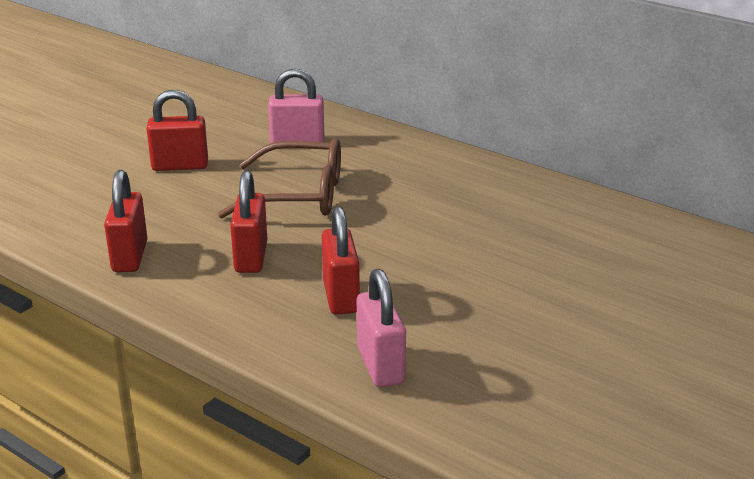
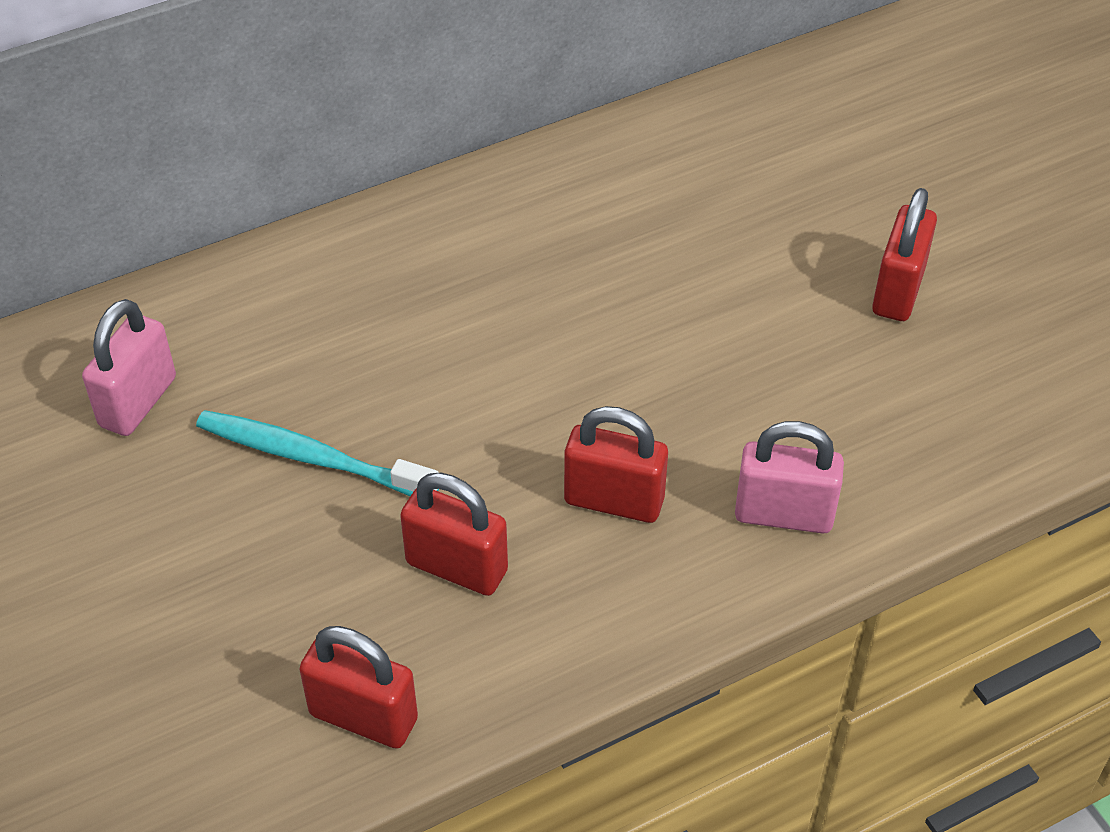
camera: 65 degrees left, 20 degrees up
(180, 166) = (105, 577): red padlock -> red padlock (898, 291)
(297, 195) = (311, 457): brown glasses -> turquoise toothbrush

